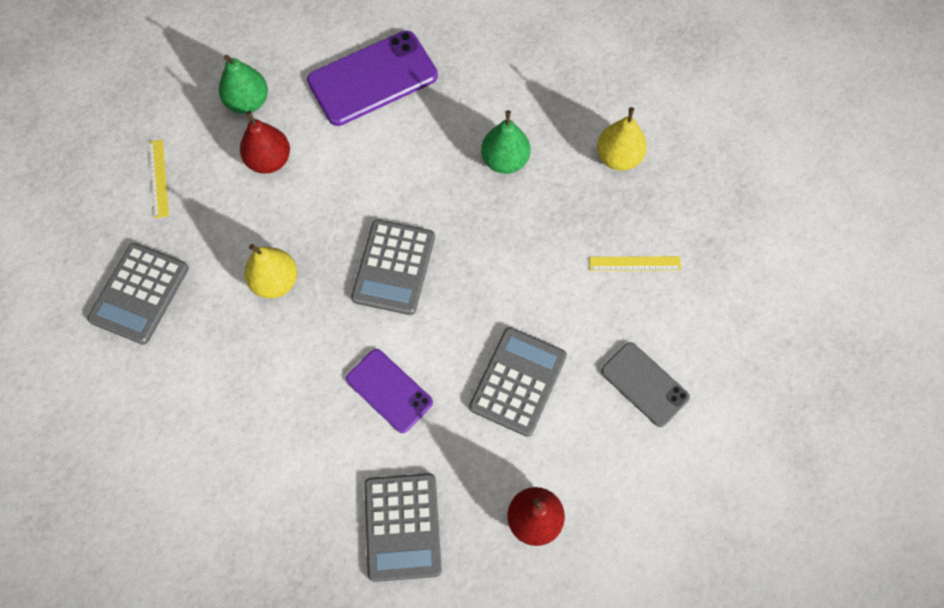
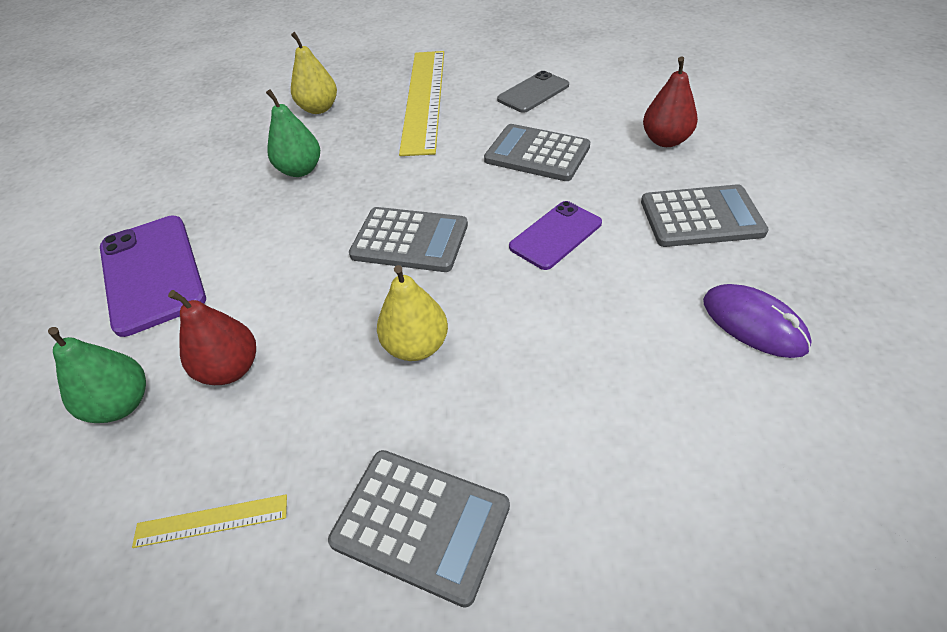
camera: 85 degrees left, 20 degrees down
(267, 537) = (753, 324): none -> purple mouse
(635, 263) = (424, 99): yellow ruler -> yellow ruler, size x2.47

